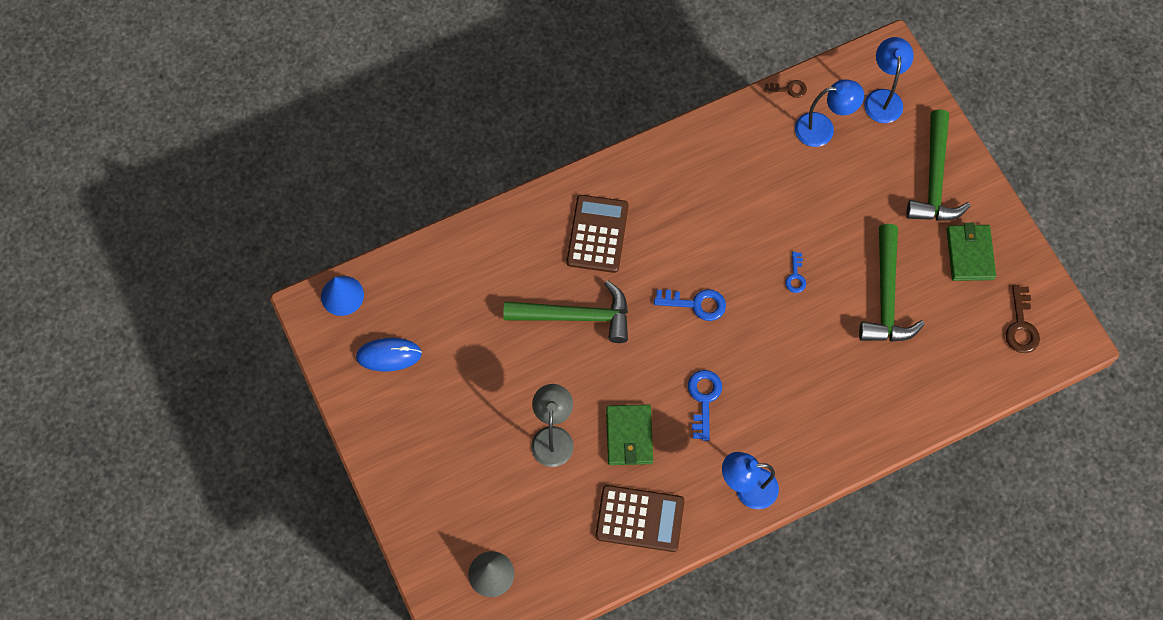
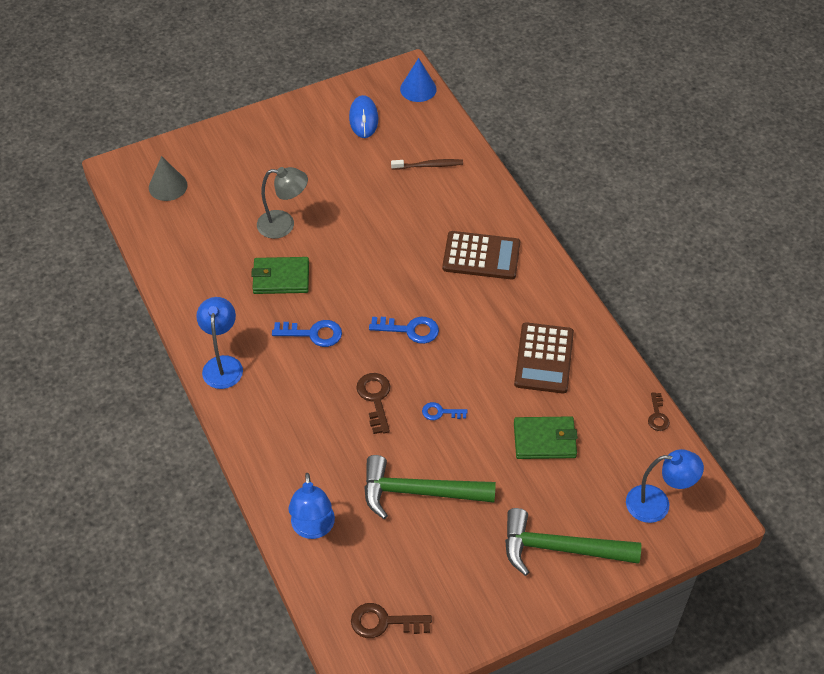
camera: 90 degrees right, 15 degrees down
(466, 284) = (429, 165): none -> brown toothbrush
(576, 316) = (398, 240): green hammer -> none
(639, 519) = (203, 284): brown calculator -> brown calculator (543, 358)
(696, 304) = (410, 330): blue key -> blue key turned 90 degrees counterclockwise
(782, 336) = (375, 398): none -> brown key
(823, 129) = (612, 444): blue lamp -> blue lamp (313, 529)
(969, 254) = (470, 577): green wallet -> green wallet (545, 440)

